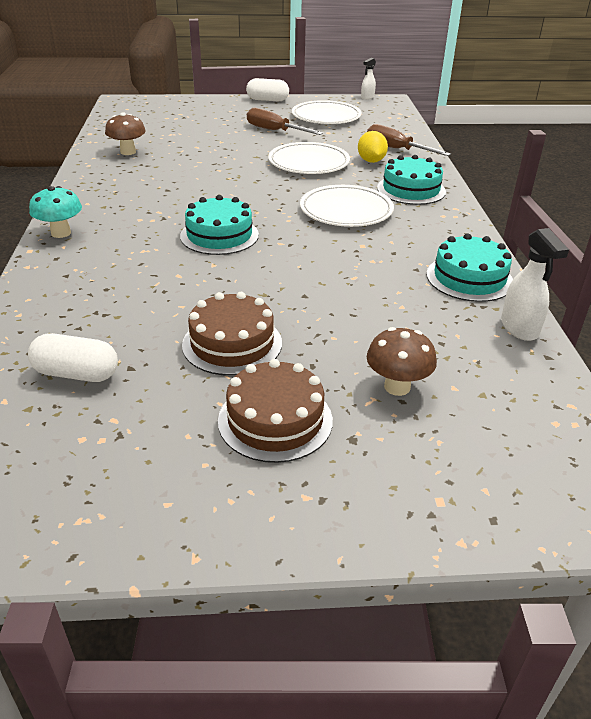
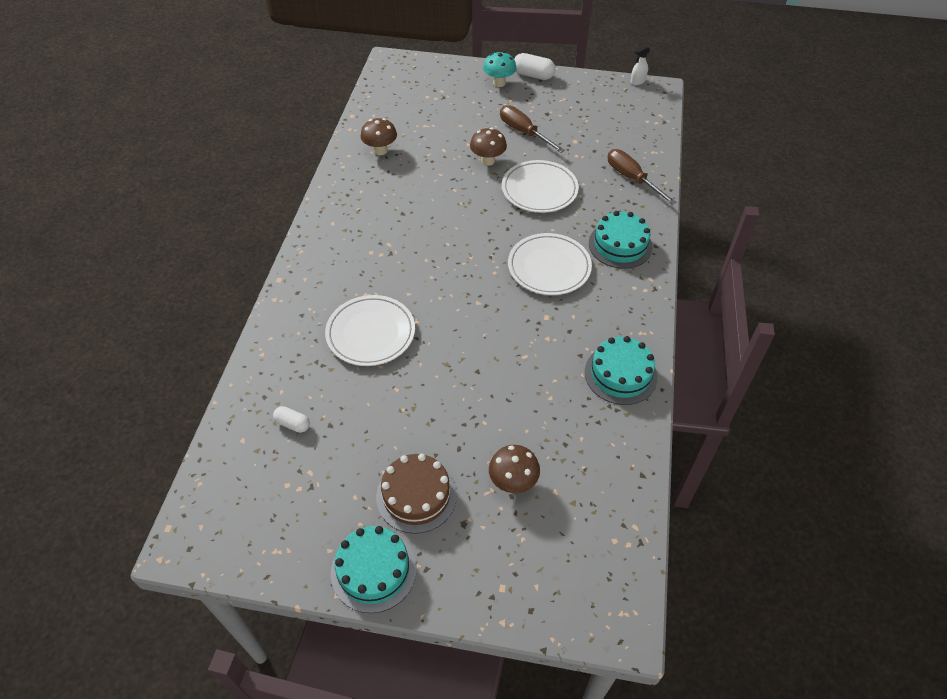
camera: 15 degrees right, 15 degrees up
(61, 233) = (305, 261): turquoise mushroom -> turquoise mushroom (499, 83)
(76, 374) = (293, 424): white capsule -> white capsule, size x0.62
(219, 235) = (431, 284): turquoise cake -> turquoise cake (373, 570)
(232, 343) = (407, 414): brown cake -> none
(246, 150) = (488, 161): none -> brown mushroom
(326, 117) = (582, 113): white plate -> white plate (371, 333)
(371, 161) = (599, 195): yellow lemon -> none
(519, 328) = (635, 440): white spray bottle -> none

